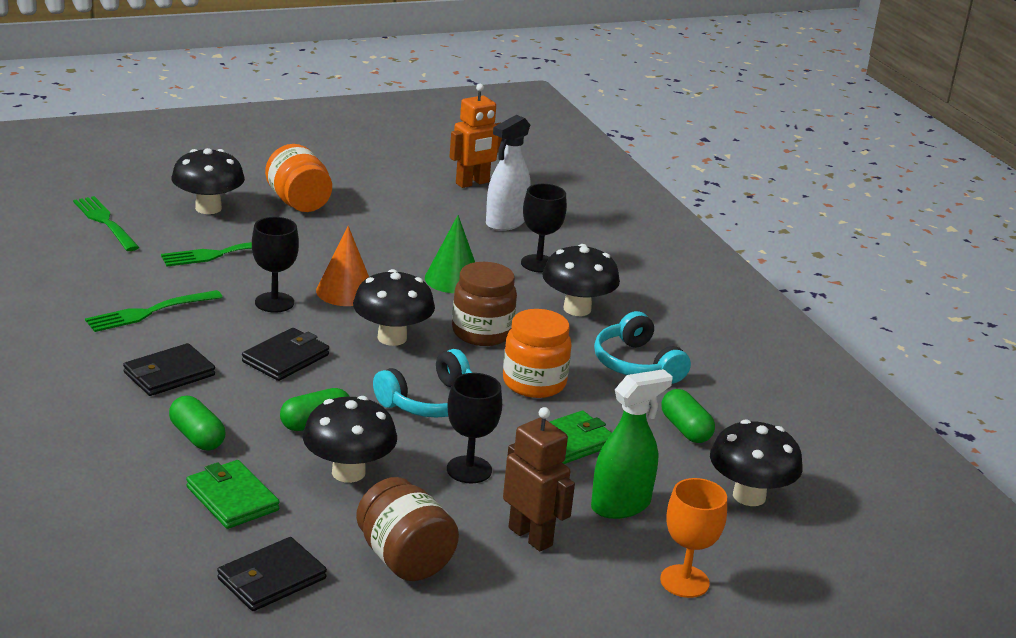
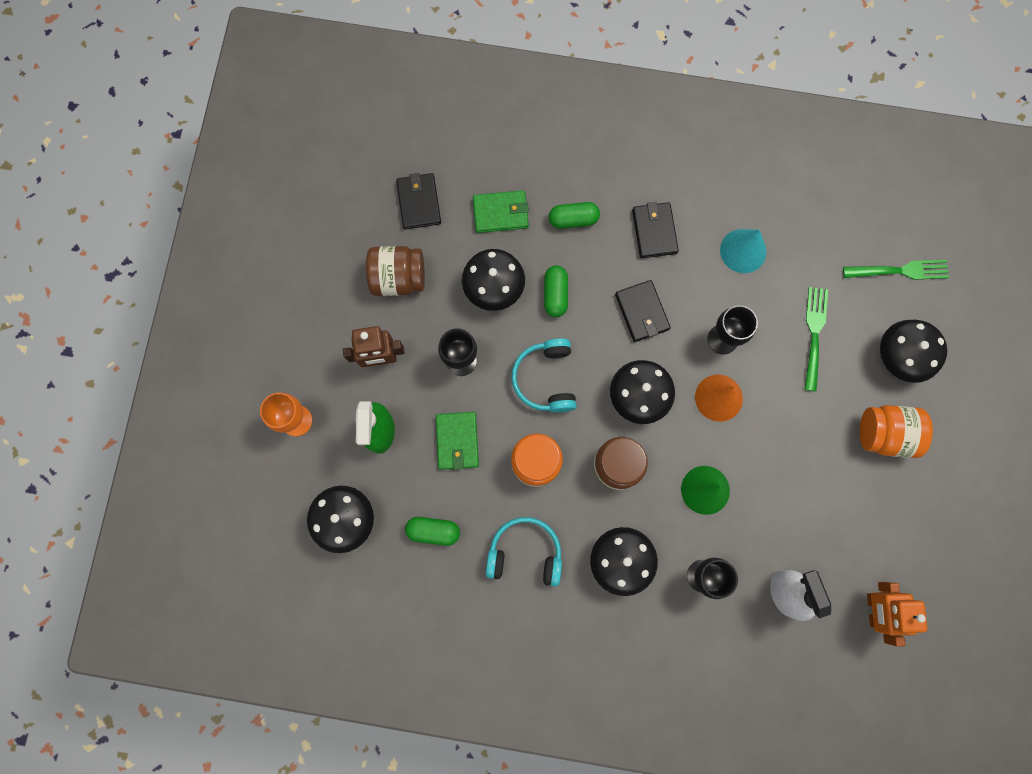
camera: 125 degrees right, 50 degrees up
(150, 312) = (743, 251): green fork -> turquoise cone

